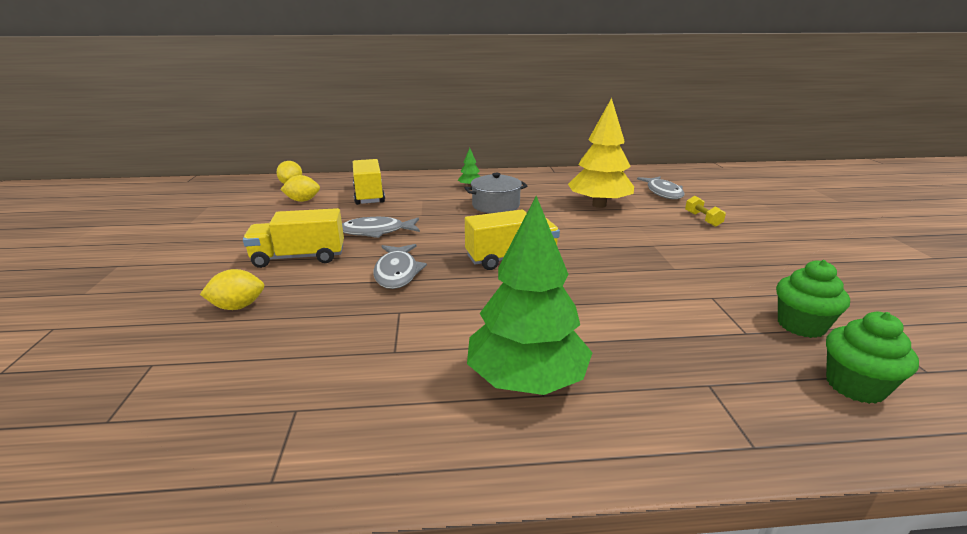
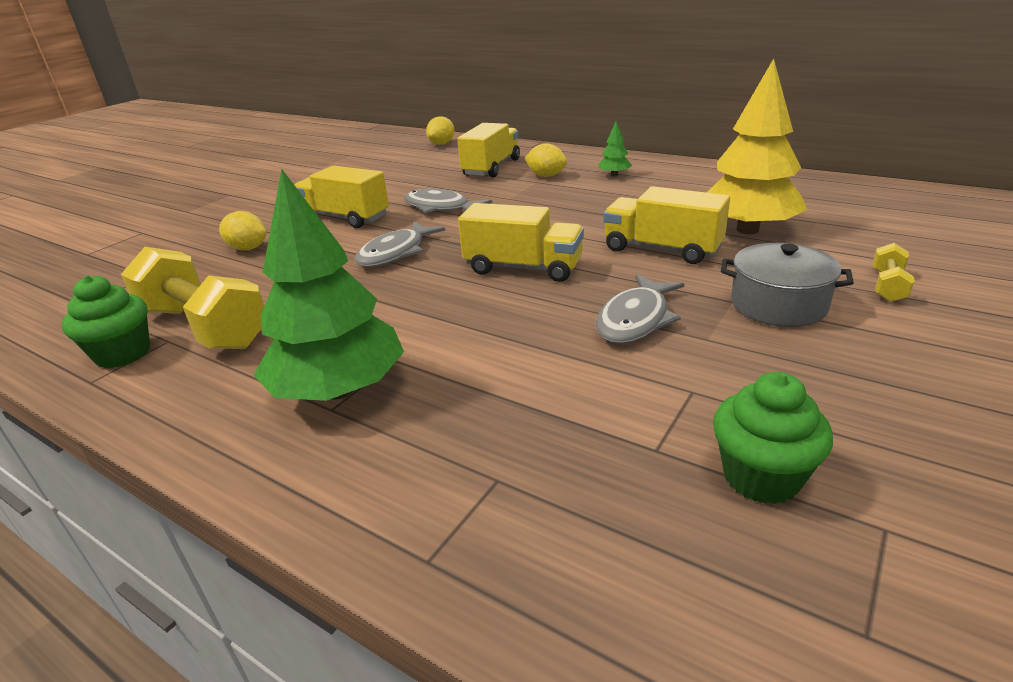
camera: 40 degrees right, 5 degrees up
(302, 200) = (427, 162): yellow lemon -> yellow lemon (546, 176)
(317, 384) = (204, 327): none -> yellow dumbbell
(495, 205) = (606, 203): grey pot -> grey pot (778, 305)
(574, 226) = (662, 249): none -> yellow truck
(663, 192) = (891, 232): grey fish -> grey fish (636, 319)
(855, 386) = (687, 581): green cupcake -> green cupcake (123, 354)

